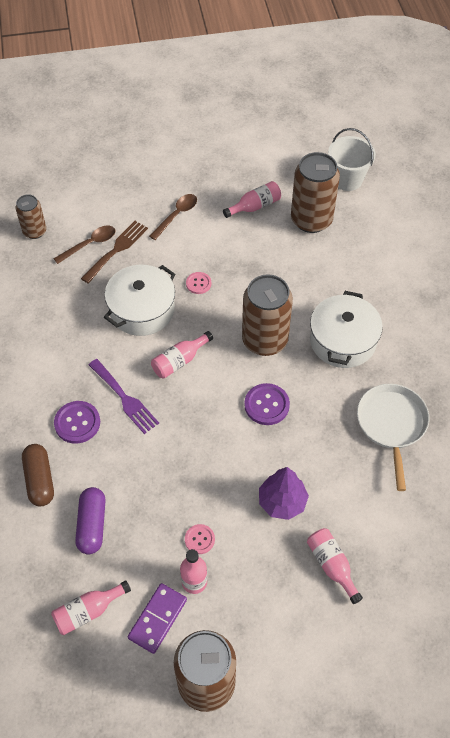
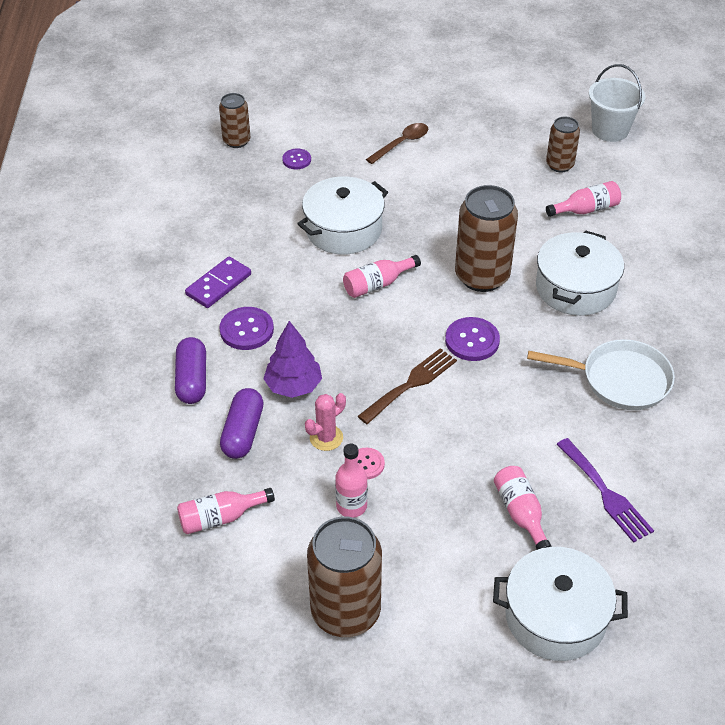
camera: 10 degrees right, 10 degrees down
(39, 480) = (192, 380): brown capsule -> purple capsule
(90, 244) = (296, 160): brown spoon -> purple button
(117, 249) = (326, 168): brown fork -> brown fork (411, 384)
(125, 399) = (306, 313): purple fork -> purple fork (606, 494)
(157, 619) = (300, 537): purple domino -> purple domino (218, 284)
(162, 519) = (326, 438): none -> pink cactus
(198, 283) = (414, 212): pink button -> none
(255, 206) = (495, 144): pink bottle -> pink bottle (586, 209)
(282, 502) = (472, 440): purple tree -> purple tree (293, 386)
(311, 220) = (559, 165): brown can -> brown can, size x0.56
(374, 658) = (555, 617): none -> white pot
(391, 425) = (620, 380): white pan -> white pan turned 90 degrees clockwise

